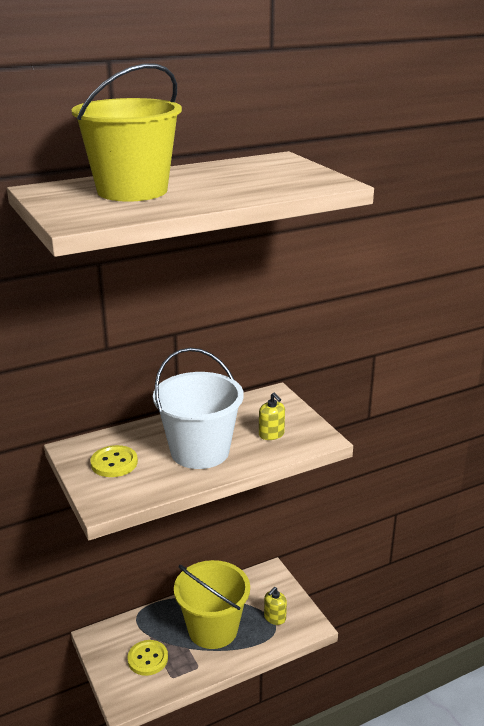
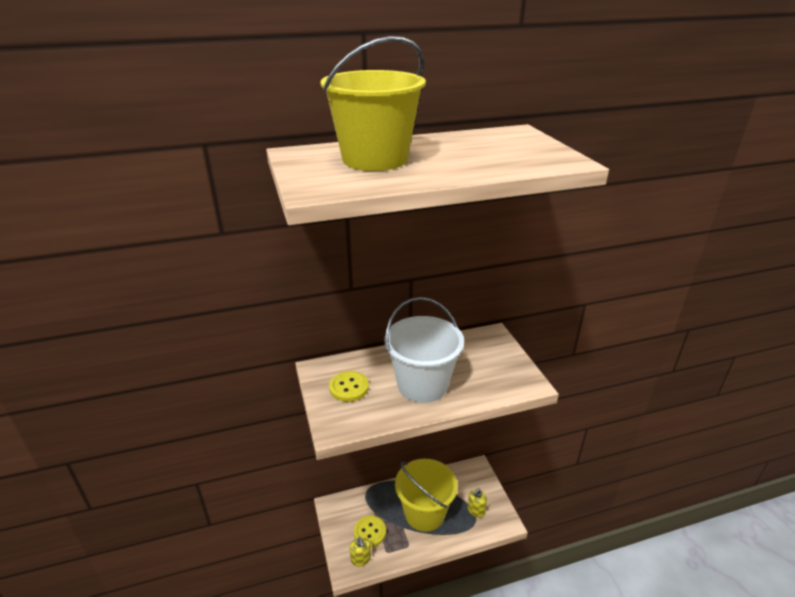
camera: 10 degrees right, 5 degrees up
(271, 434) = (486, 374): yellow soap dispenser -> yellow soap dispenser (361, 558)

